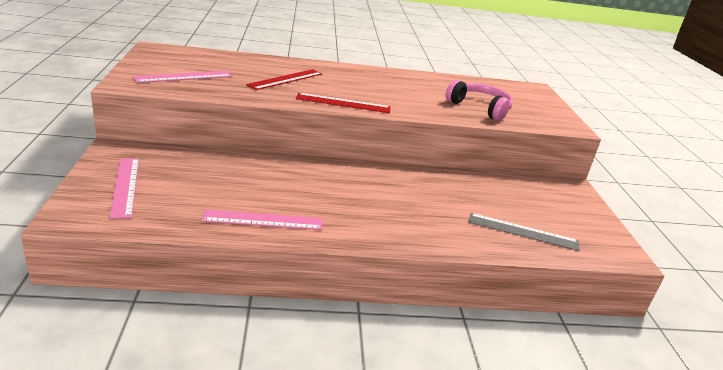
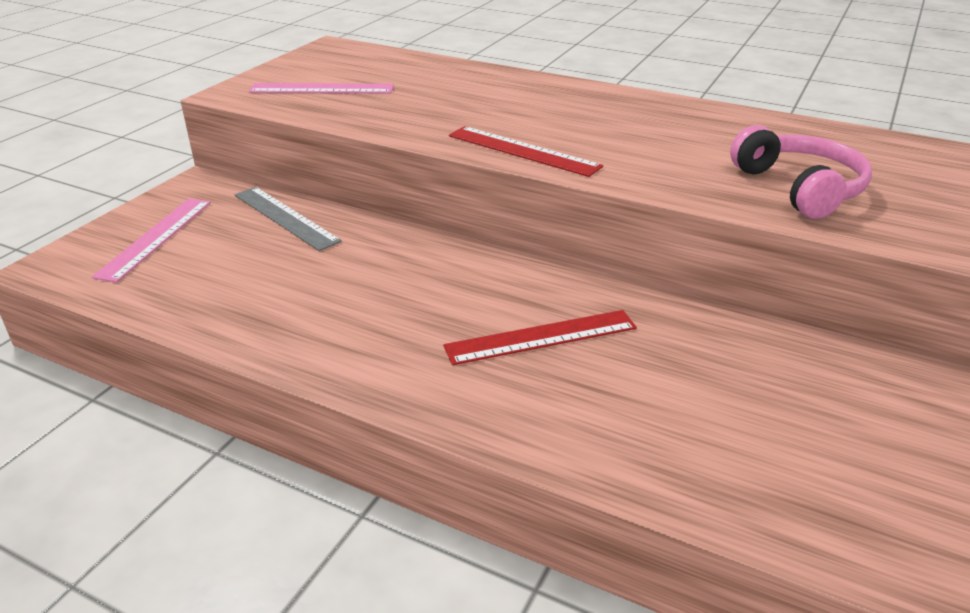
camera: 35 degrees right, 5 degrees up
(263, 220) = (275, 323): pink ruler -> none
(285, 79) = (471, 104): red ruler -> red ruler (541, 337)
(523, 231) = (728, 458): grey ruler -> grey ruler (285, 217)

